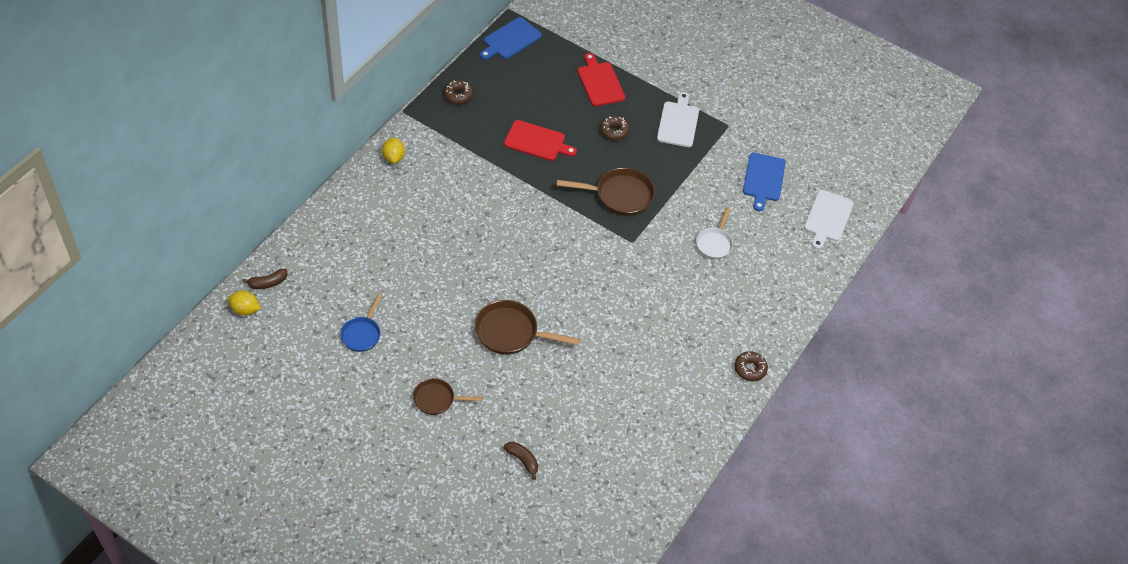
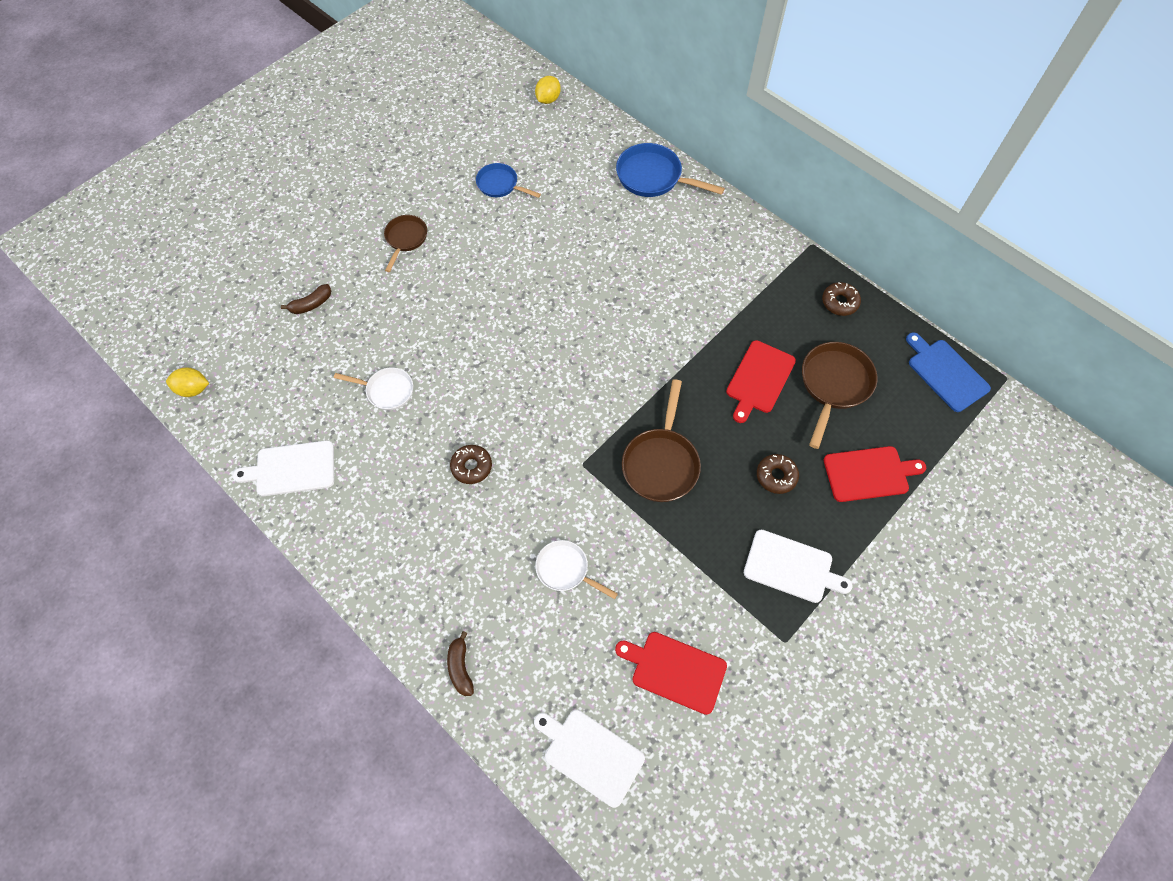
camera: 105 degrees right, 10 degrees up
(268, 283) = (577, 117): brown banana -> brown banana (460, 667)
(340, 218) = (653, 177): none -> blue pan
(393, 157) = (738, 229): yellow lemon -> yellow lemon (193, 389)
(511, 332) = (473, 314): brown pan -> brown pan (834, 385)
(598, 381) = (387, 391): none -> white pan
(683, 434) = (292, 469): none -> white cutting board
(750, 369) = (358, 569): brown donut -> brown donut (471, 467)
(763, 179) = (675, 671): blue cutting board -> red cutting board

